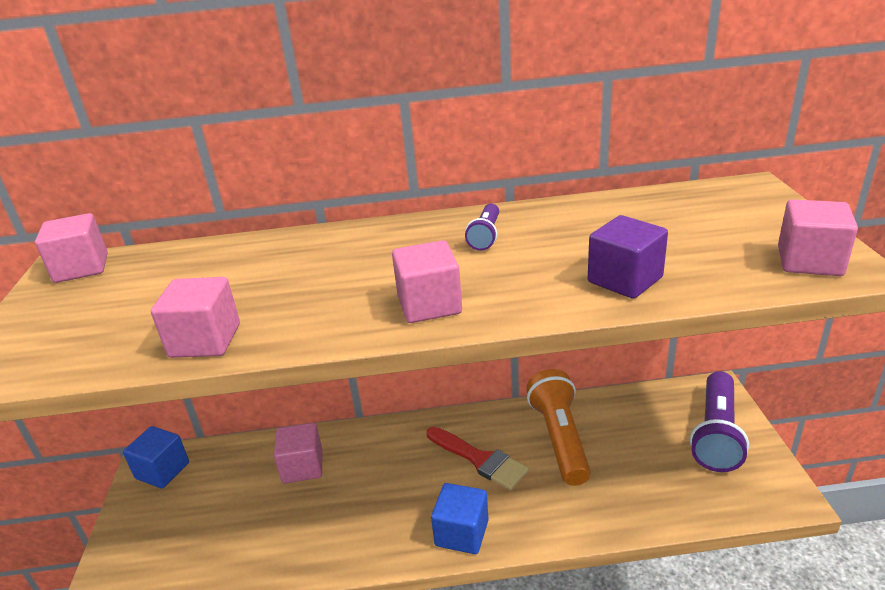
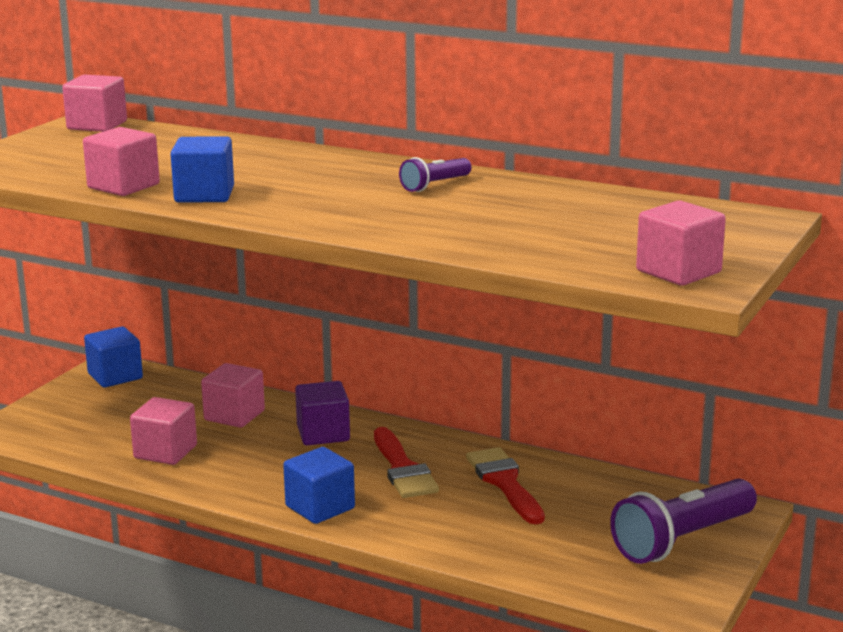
camera: 30 degrees right, 10 degrees down
(304, 321) = (204, 195): none -> blue cube
(429, 305) = (308, 211): pink cube -> pink cube (165, 452)
(559, 438) = (504, 483): orange flashlight -> red brush
(625, 280) = (490, 239): purple cube -> purple cube (323, 434)

